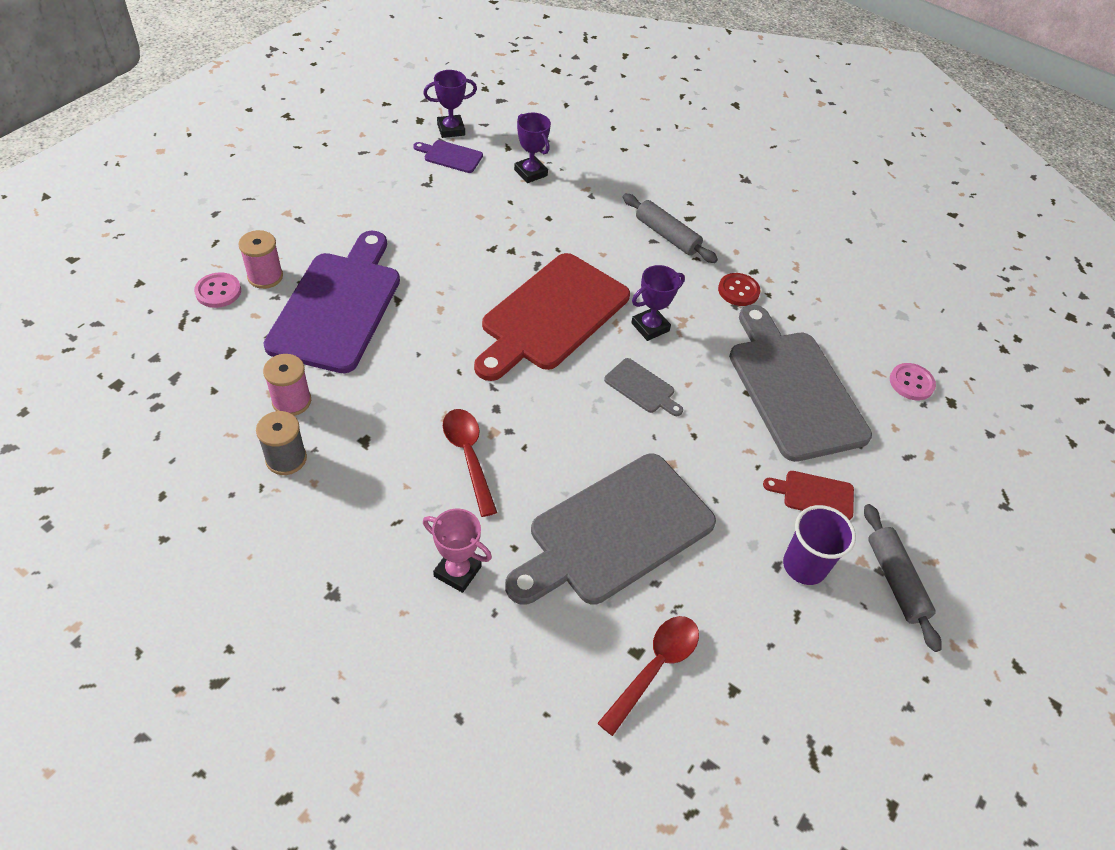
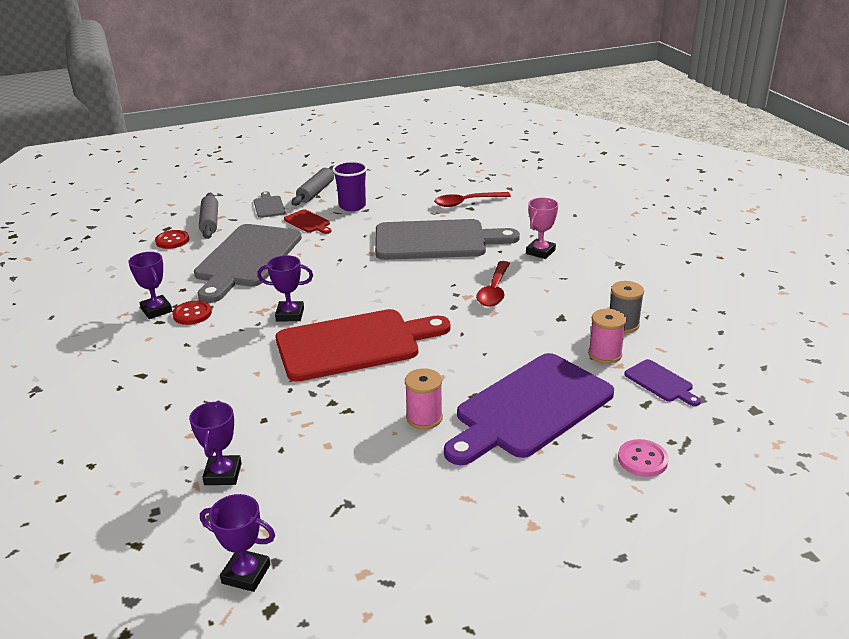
camera: 140 degrees left, 20 degrees down
(265, 276) = (588, 458): pink spool -> pink spool (424, 418)
(450, 156) = (286, 531): purple cutting board -> purple cutting board (661, 382)
(457, 571) = (540, 252): pink trophy -> pink trophy turned 60 degrees clockwise
(642, 388) = (342, 287): grey cutting board -> grey cutting board (269, 206)
(667, 235) = (183, 368): grey rolling pin -> grey rolling pin (210, 222)
(775, 282) = (156, 310): none -> purple trophy
(911, 383) = (172, 241): pink button -> red button

